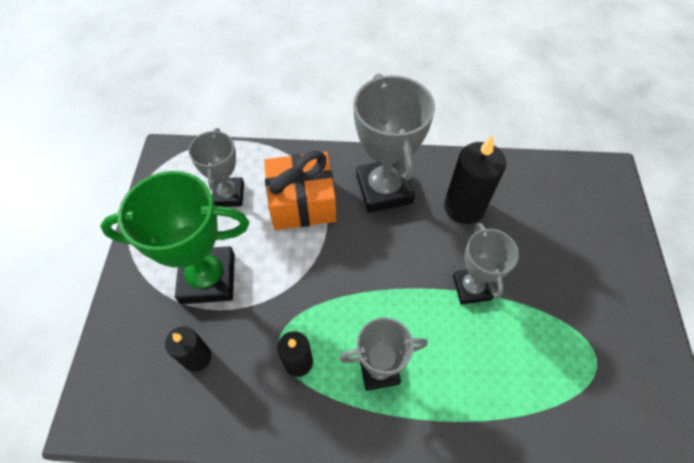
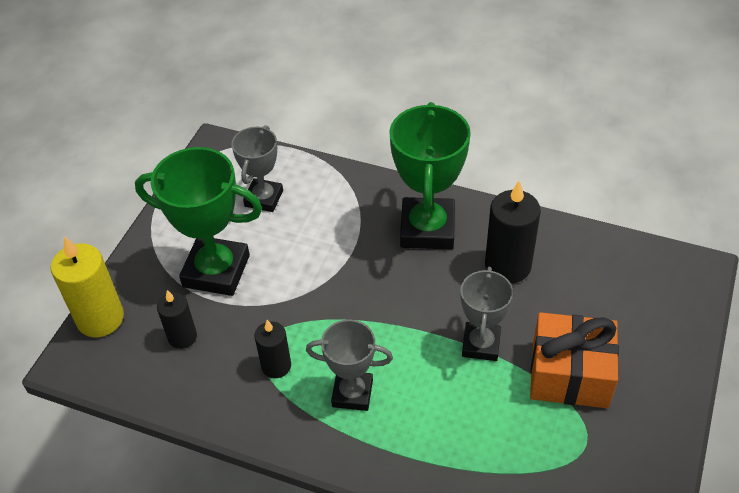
camera: 20 degrees right, 10 degrees down
(106, 361) = (100, 318): none -> yellow candle
(302, 203) = (335, 222): orange gift -> orange gift (570, 374)
(384, 189) = (427, 229): grey trophy -> green trophy

